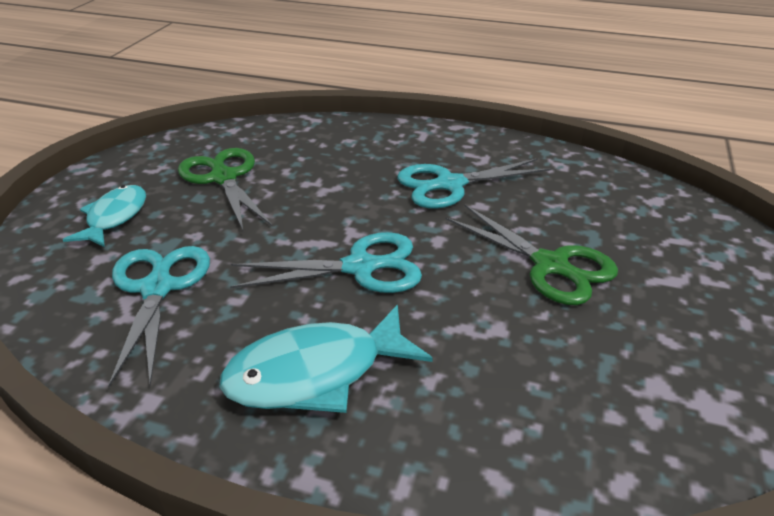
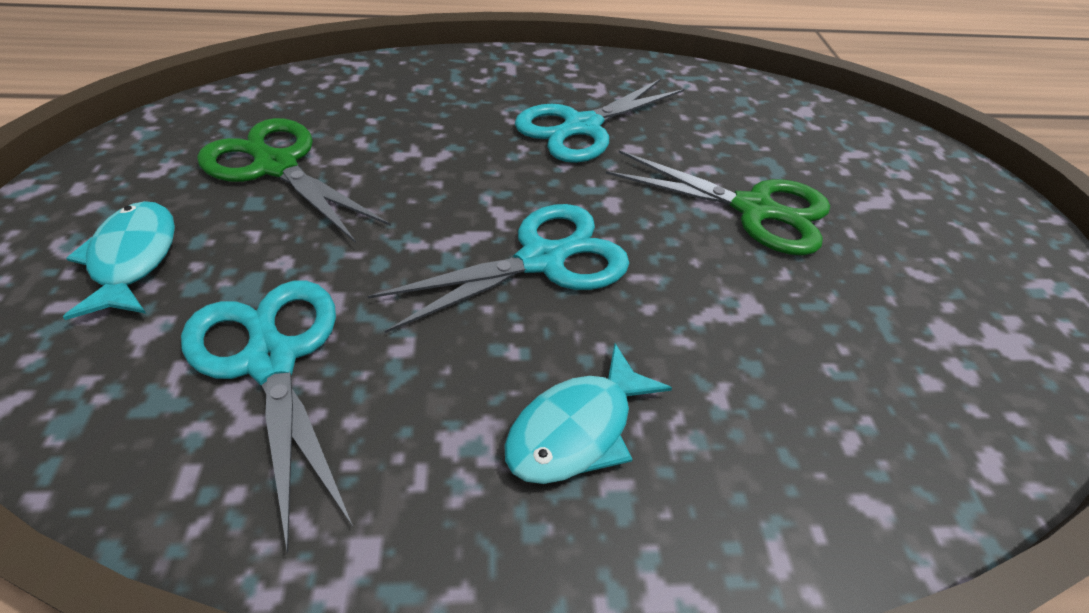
camera: 25 degrees left, 10 degrees up
(316, 373) = (577, 429): turquoise fish -> turquoise fish, size x0.66

